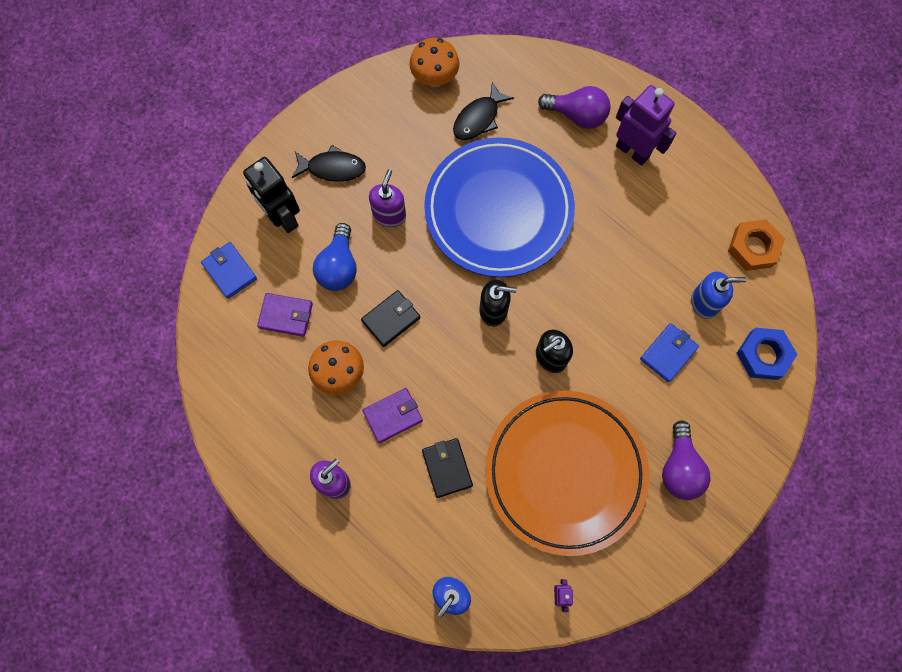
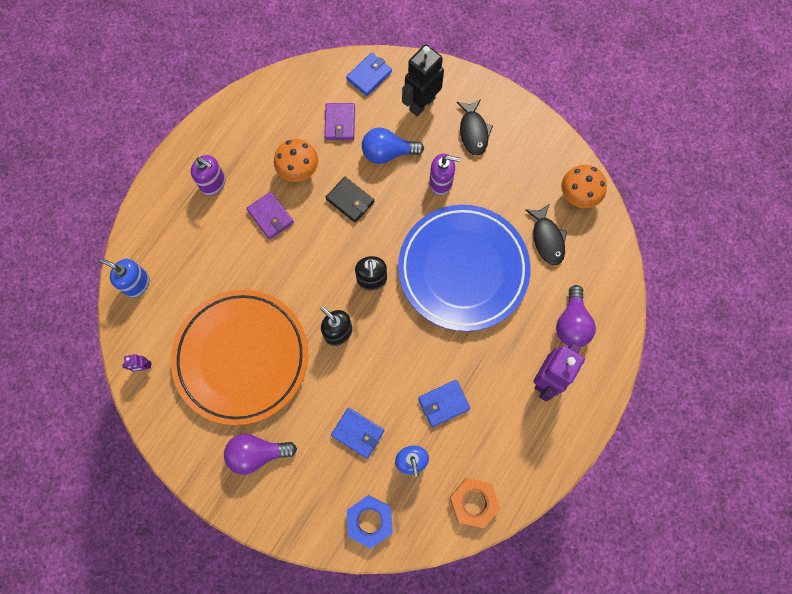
camera: 80 degrees right, 0 degrees up
(447, 468) = (234, 264): black wallet -> none
(478, 118) = (547, 239): black fish -> black fish turned 135 degrees counterclockwise
(646, 258) = (443, 403): none -> blue wallet

